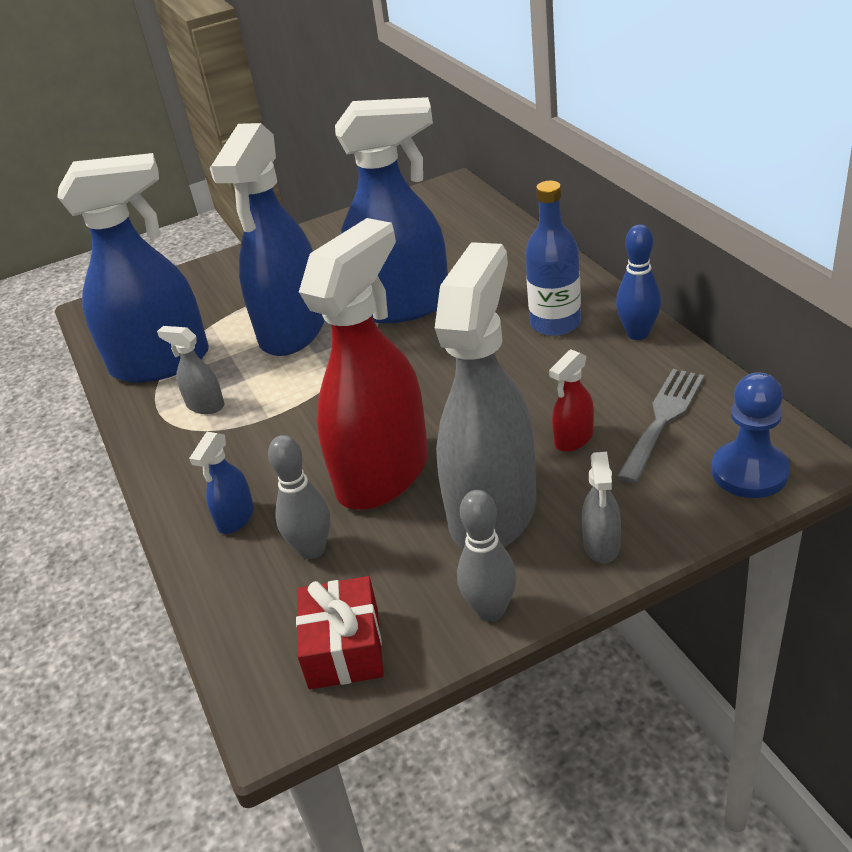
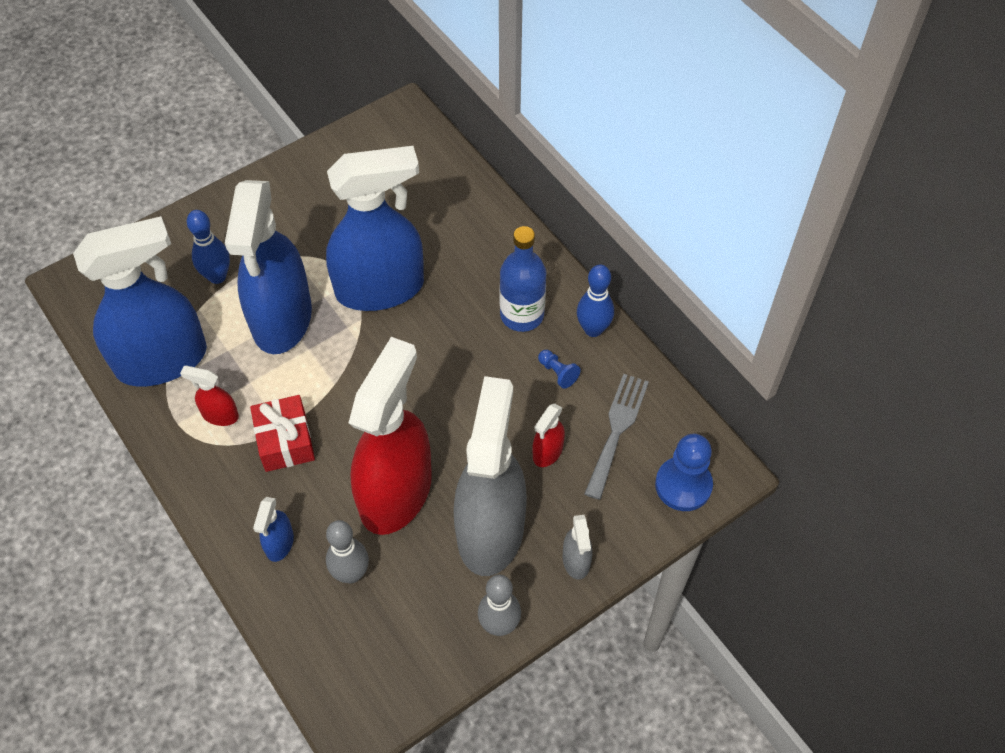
camera: 15 degrees left, 20 degrees up
(205, 405) = (220, 415): grey spray bottle -> red spray bottle
(237, 301) = (217, 276): none -> blue bowling pin
(344, 648) = (394, 665): red gift -> red gift (285, 441)
(592, 370) = (557, 373): none -> blue pawn

